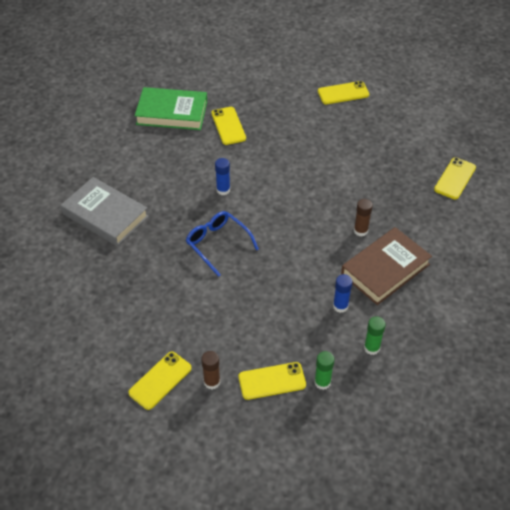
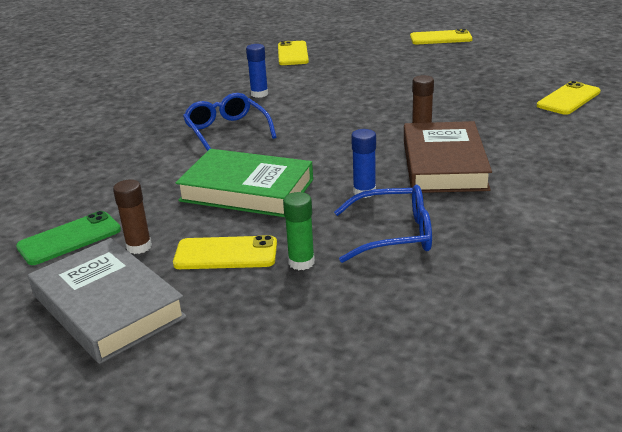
camera: 15 degrees right, 20 degrees down
(105, 215) = (108, 104): grey book -> grey book (107, 306)
(160, 380) = (69, 238): yellow phone -> green phone
(172, 112) = (234, 44): green book -> green book (247, 190)
(371, 348) = (394, 234): green glue stick -> blue glasses
(385, 269) = (444, 164): brown book -> brown book turned 60 degrees counterclockwise

